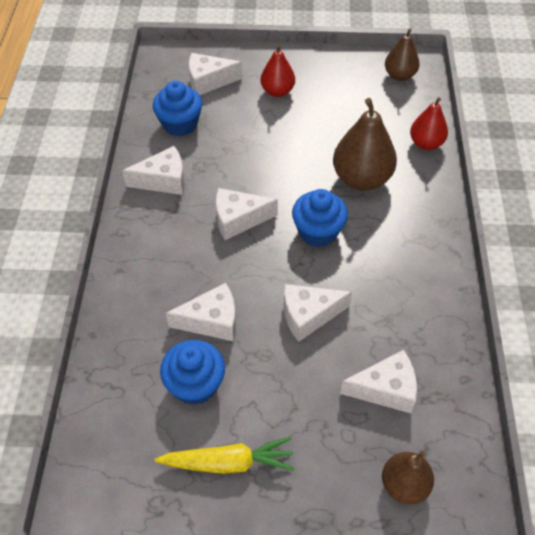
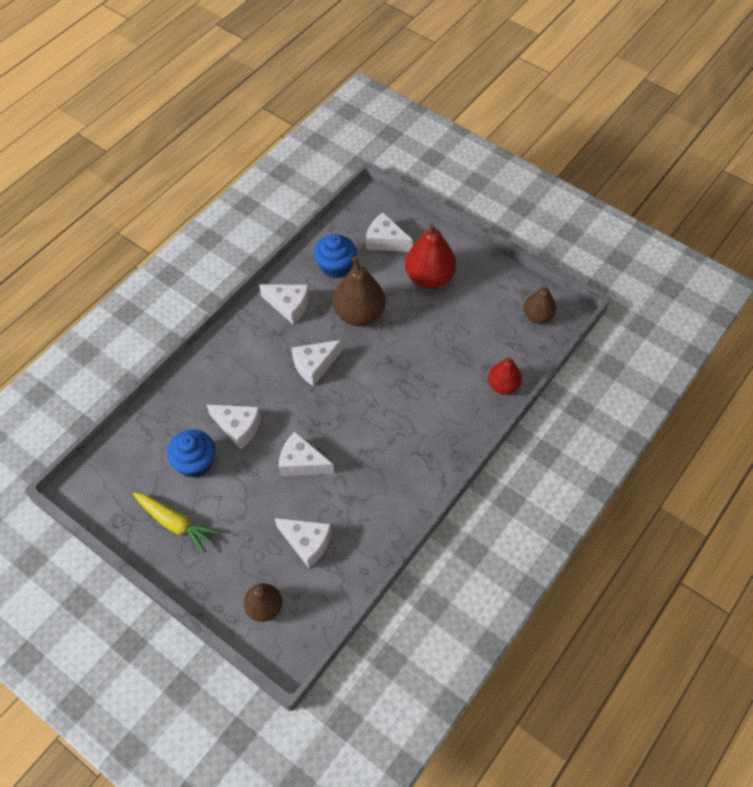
camera: 35 degrees right, 5 degrees up
(238, 219) = (314, 365): white cheese -> white cheese turned 60 degrees counterclockwise
(277, 91) = (429, 278): red pear -> red pear, size x1.62
(318, 232) = (360, 407): blue cupcake -> none
(361, 179) = (427, 385): brown pear -> brown pear (359, 314)

